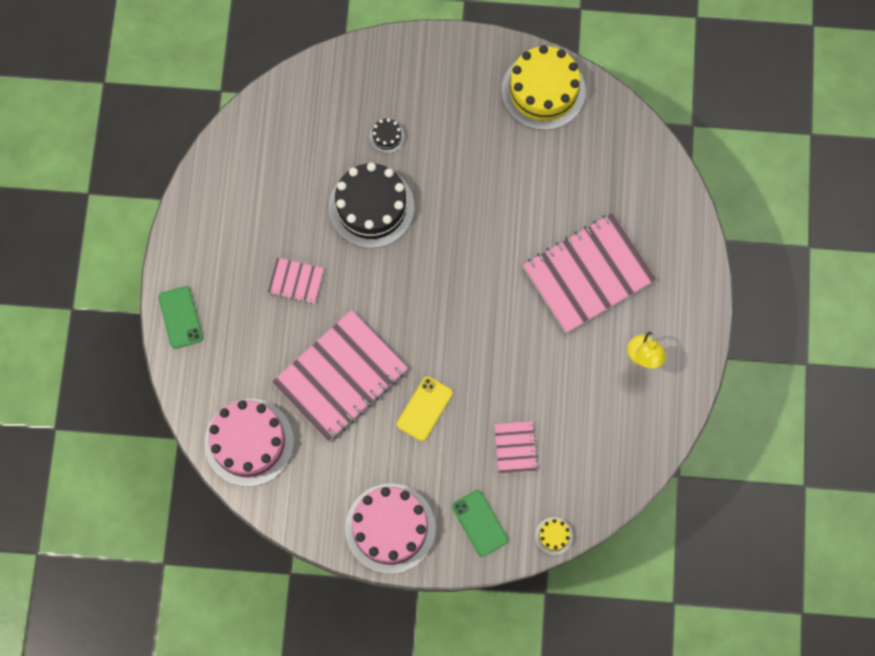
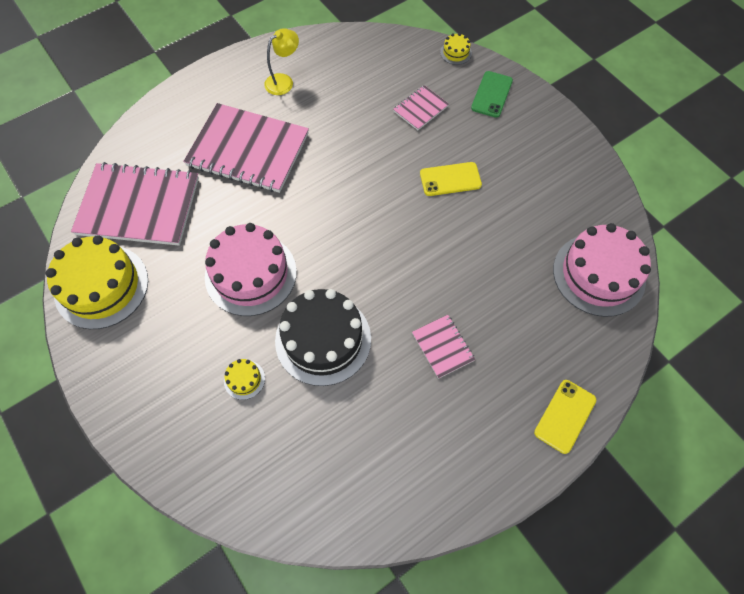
camera: 130 degrees left, 10 degrees down
(180, 317) = (565, 416): green phone -> yellow phone
(340, 376) = (484, 251): pink notebook -> pink notebook (139, 206)
(387, 136) = (244, 379): black cake -> yellow cake
(390, 528) = (552, 140): pink cake -> pink cake (251, 274)

